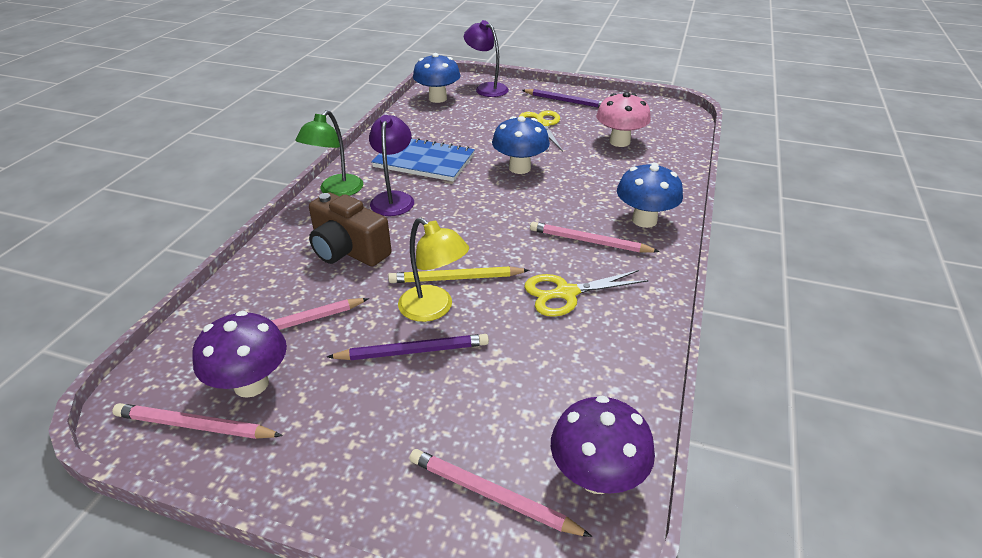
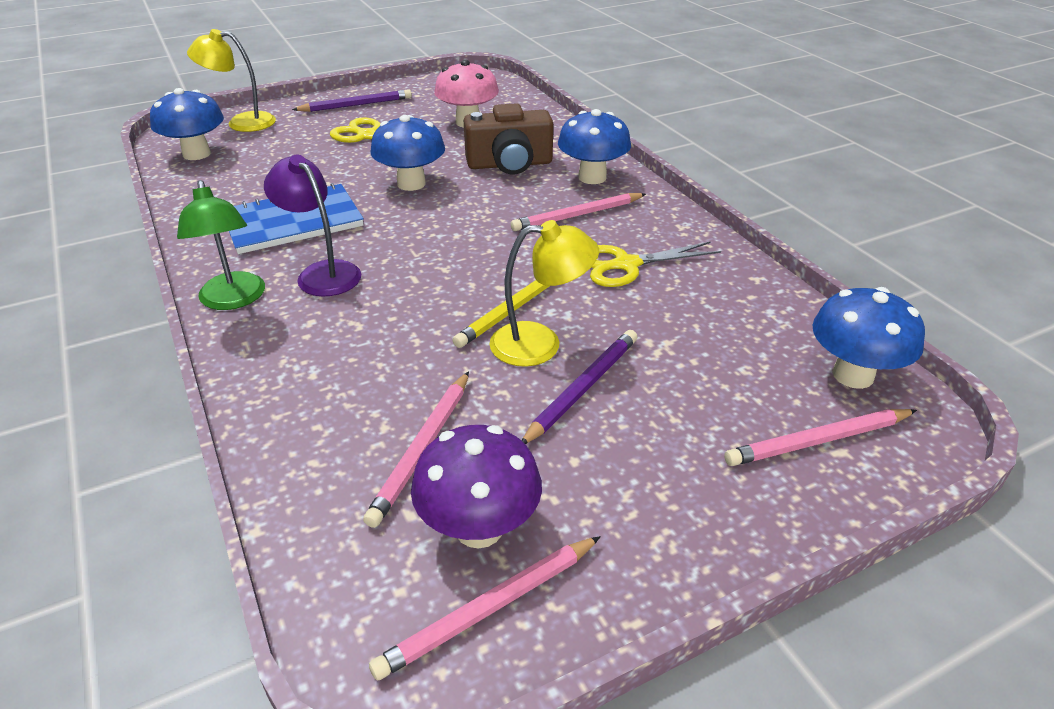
camera: 45 degrees left, 0 degrees up
(348, 250) = (358, 346): brown camera -> brown camera (509, 164)
(486, 88) = (242, 122): purple lamp -> yellow lamp
(566, 293) = (626, 265): yellow scissors -> yellow scissors turned 45 degrees clockwise
(596, 476) = (853, 375): purple mushroom -> blue mushroom

